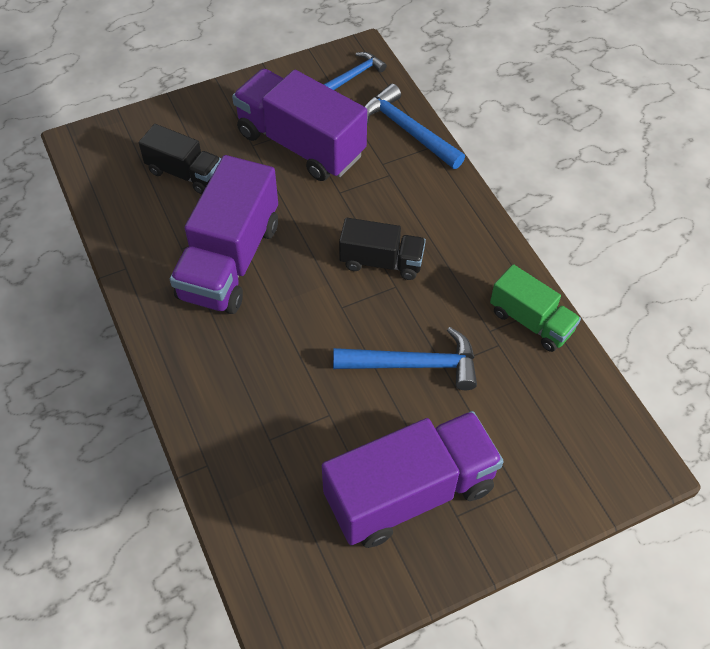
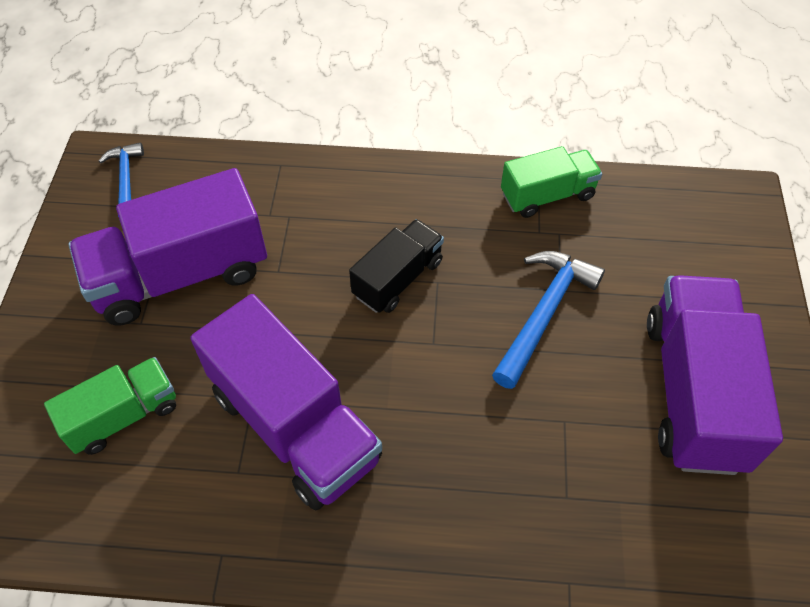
camera: 60 degrees left, 0 degrees up
(184, 173) = (123, 416): black truck -> green truck
(407, 130) = (243, 172): blue hammer -> none

